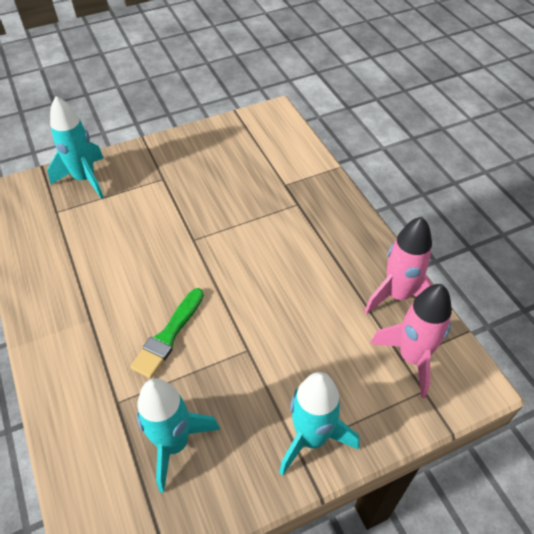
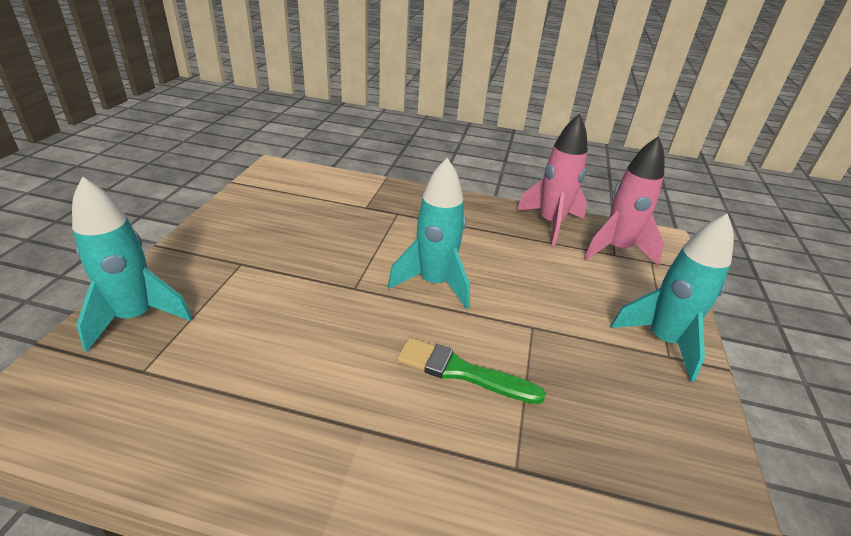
camera: 55 degrees left, 15 degrees down
(168, 336) = (461, 372): green brush -> green brush turned 135 degrees clockwise
(174, 443) = (611, 443): turquoise rocket -> turquoise rocket (434, 283)

